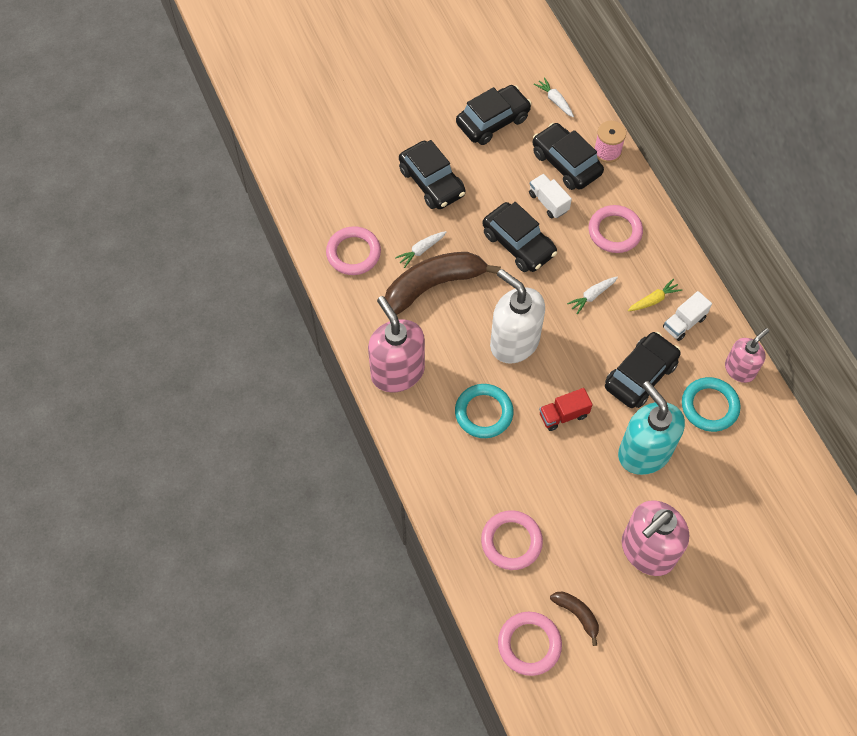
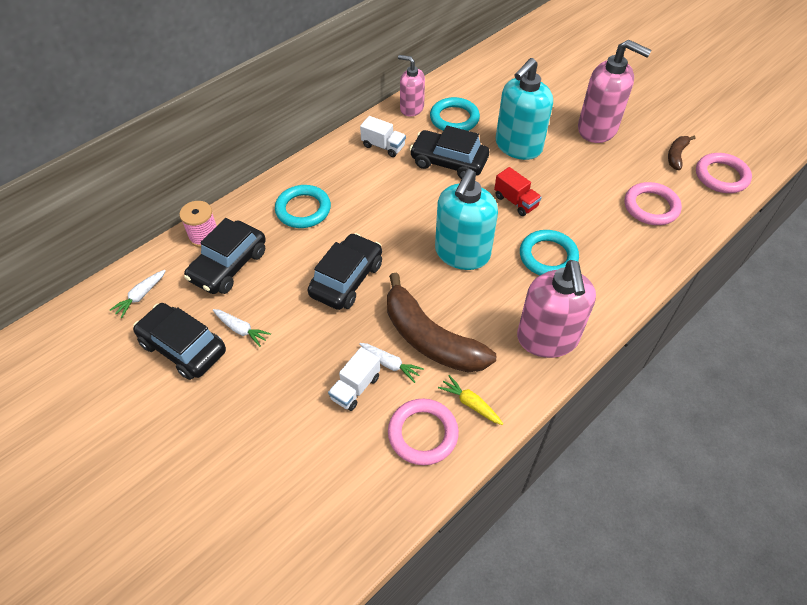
camera: 110 degrees left, 10 degrees down
(397, 372) = (547, 339): pink soap dispenser -> pink soap dispenser turned 45 degrees counterclockwise
(432, 182) = (291, 383): black car -> none
(514, 342) = (462, 253): white soap dispenser -> turquoise soap dispenser
(548, 202) = (285, 268): white truck -> white truck (355, 388)
(592, 296) = (383, 209): white carrot -> white carrot (241, 329)
(614, 231) = (303, 209): pink ring -> turquoise ring
(653, 300) = (369, 169): yellow carrot -> yellow carrot (470, 404)

